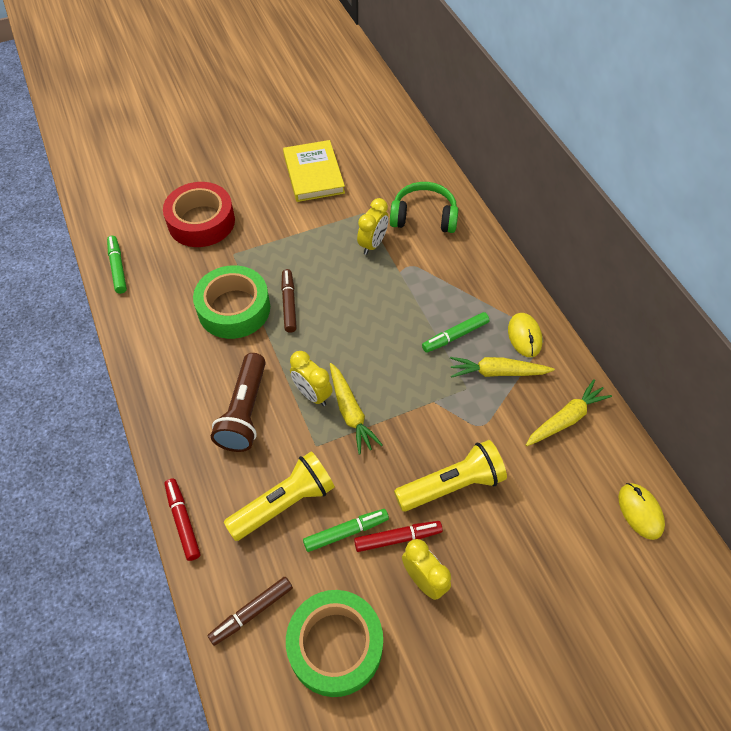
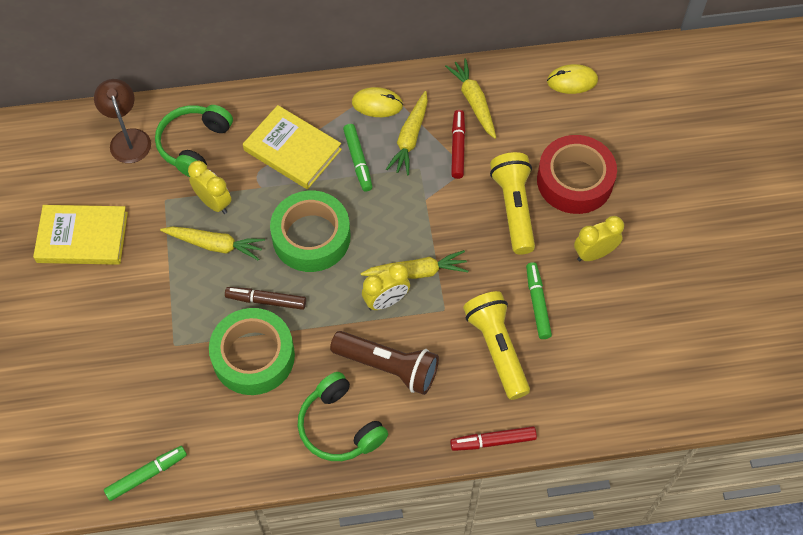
camera: 75 degrees left, 5 degrees up
(118, 268) = (147, 475): green marker -> green marker turned 150 degrees clockwise
(179, 388) = (340, 426): none -> green headphones
(201, 222) = (109, 372): red tape -> red tape (574, 180)
(251, 612) = (593, 394): brown marker -> none
(332, 256) = (215, 245): none -> yellow carrot
(335, 645) = (634, 334): green tape -> green tape (311, 237)
(398, 538) = (553, 264): red marker -> red marker (458, 147)
(413, 175) = (128, 138): none -> brown lamp
(446, 284) = (292, 150): none -> yellow book

